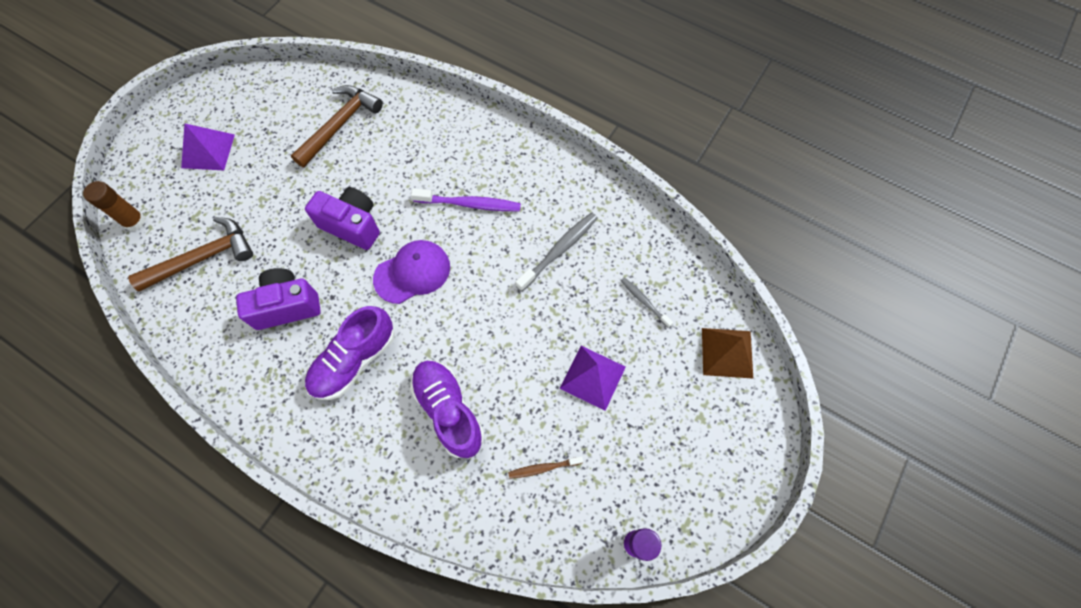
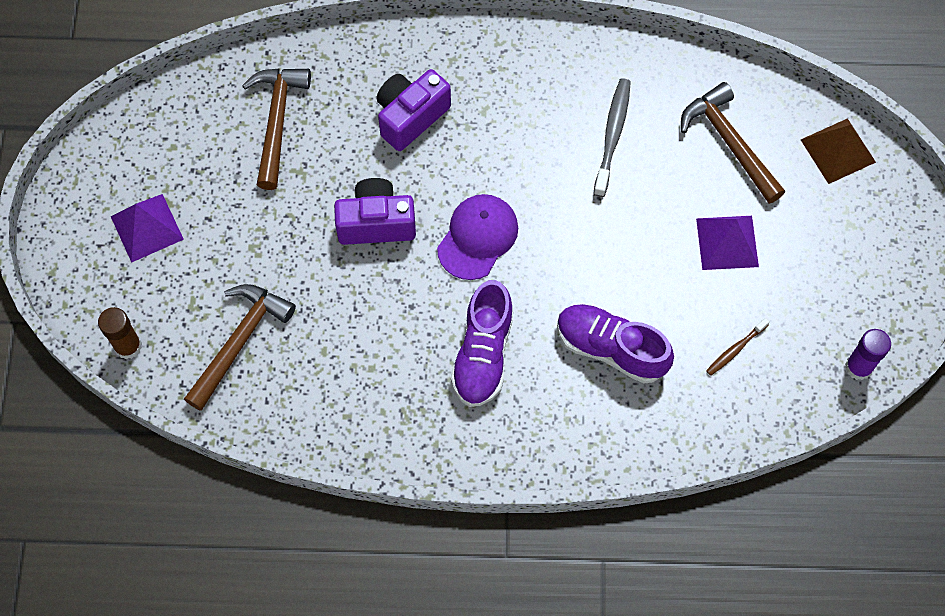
camera: 30 degrees left, 0 degrees up
(287, 306) = (371, 340): purple camera -> purple camera (410, 117)
(470, 204) = (486, 135): purple toothbrush -> none
(644, 301) = (729, 143): grey toothbrush -> brown hammer

